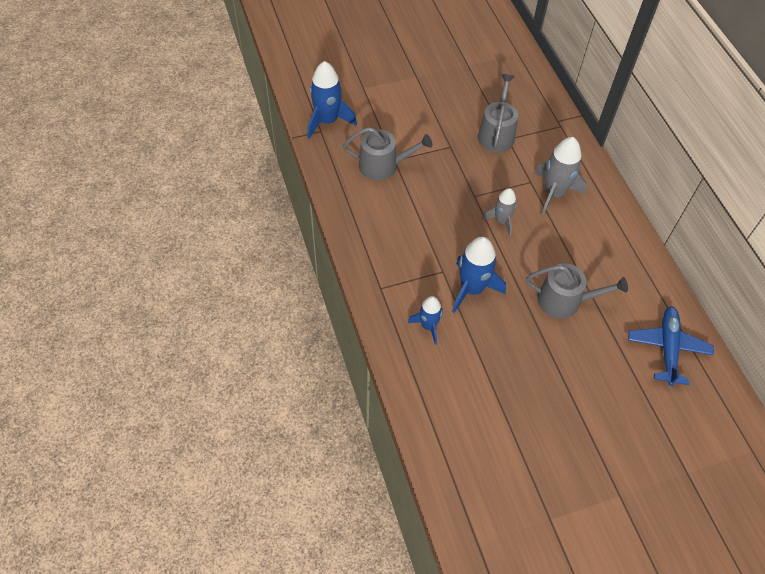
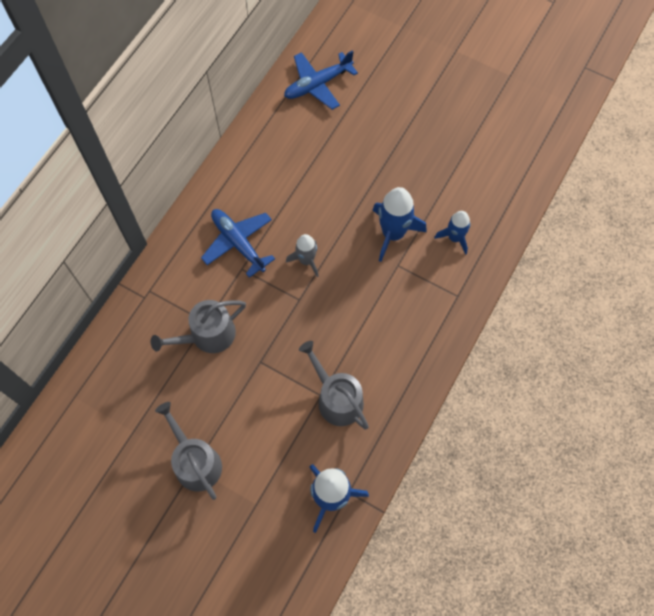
camera: 130 degrees left, 10 degrees up
(554, 193) = (238, 243): grey rocket -> blue plane
(564, 301) = (340, 167): grey watering can -> grey watering can (195, 462)

